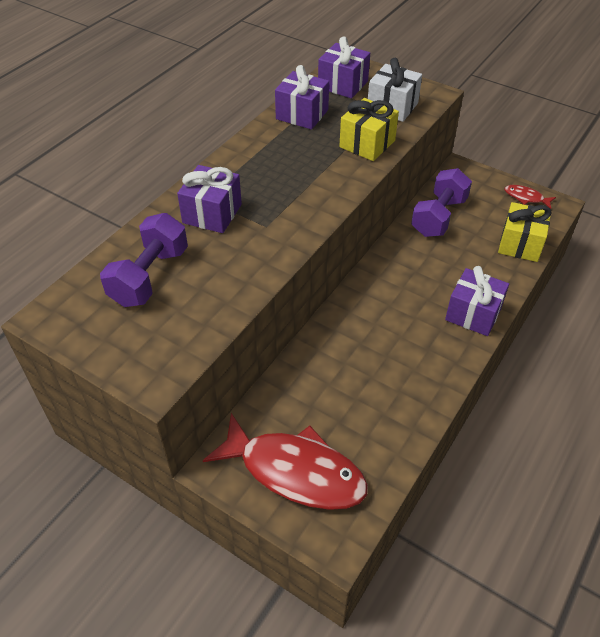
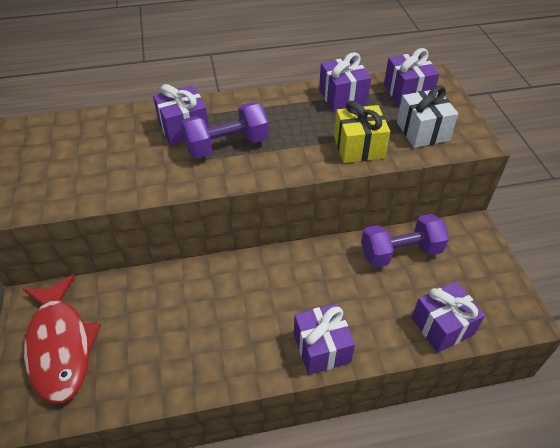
camera: 45 degrees right, 0 degrees up
(149, 276) = (93, 143): purple dumbbell -> purple dumbbell (227, 145)
(520, 244) = (442, 326): yellow gift -> purple gift
(526, 197) = (504, 292): red fish -> none

